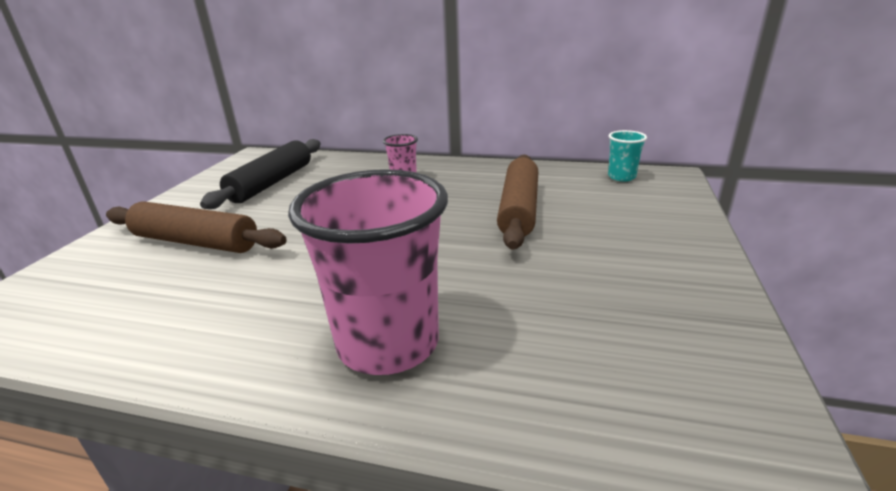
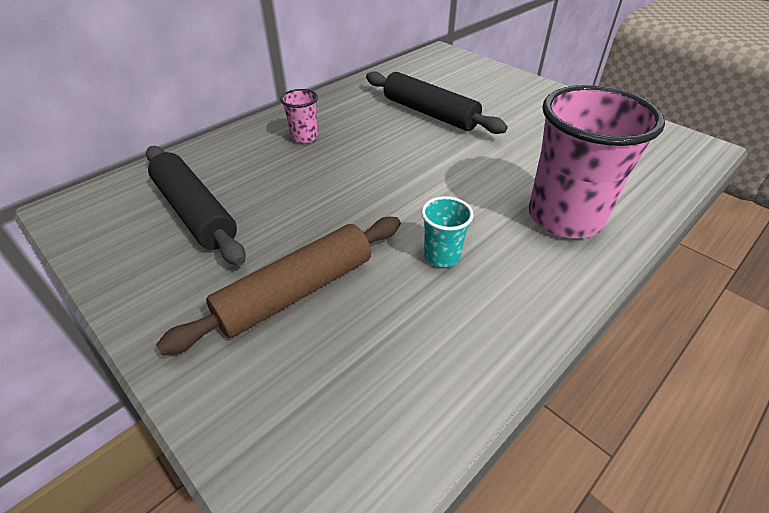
camera: 60 degrees left, 15 degrees up
(518, 209) = (429, 113): brown rolling pin -> black rolling pin
(621, 177) = (424, 64): turquoise cup -> turquoise cup (442, 256)

